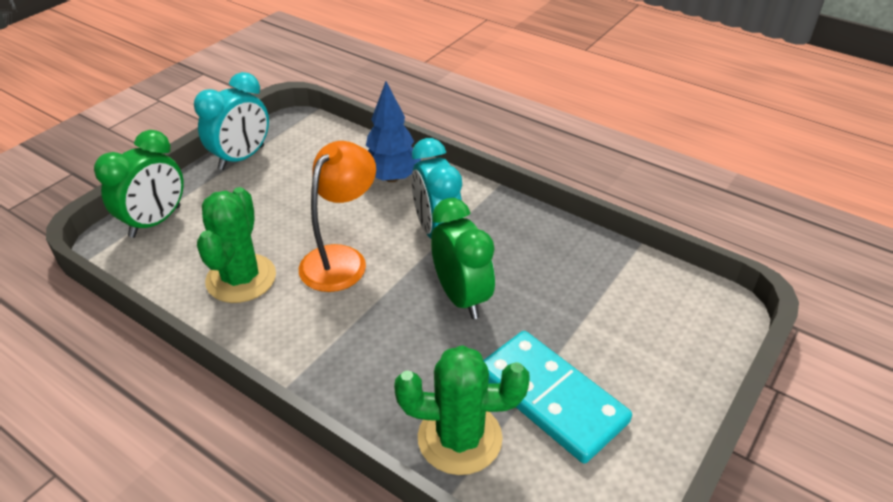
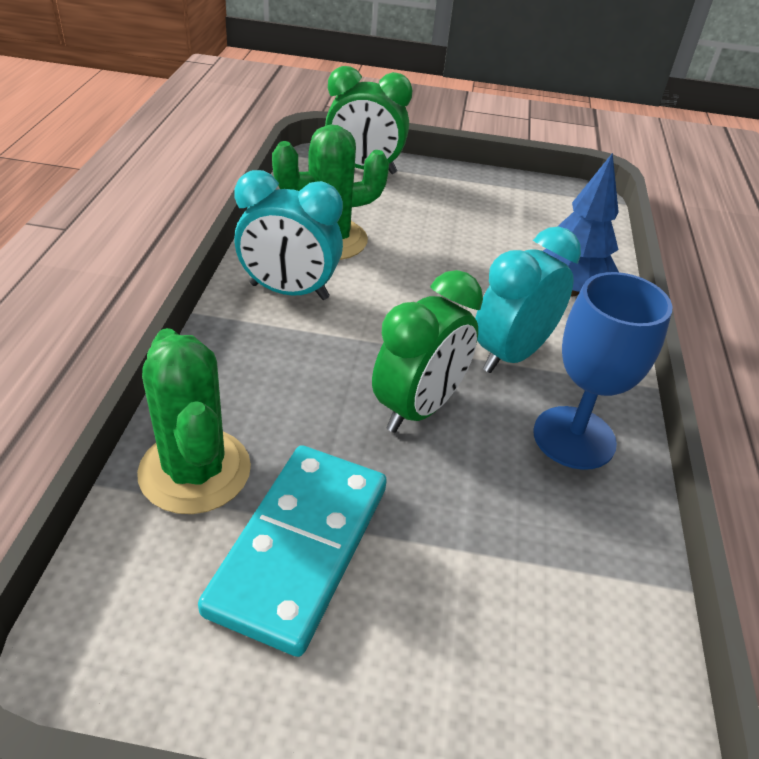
camera: 60 degrees right, 0 degrees up
(241, 158) = (494, 184): turquoise clock -> turquoise clock (289, 291)
(341, 259) = (406, 294): orange lamp -> none
(522, 237) = (574, 437): none -> blue goblet

